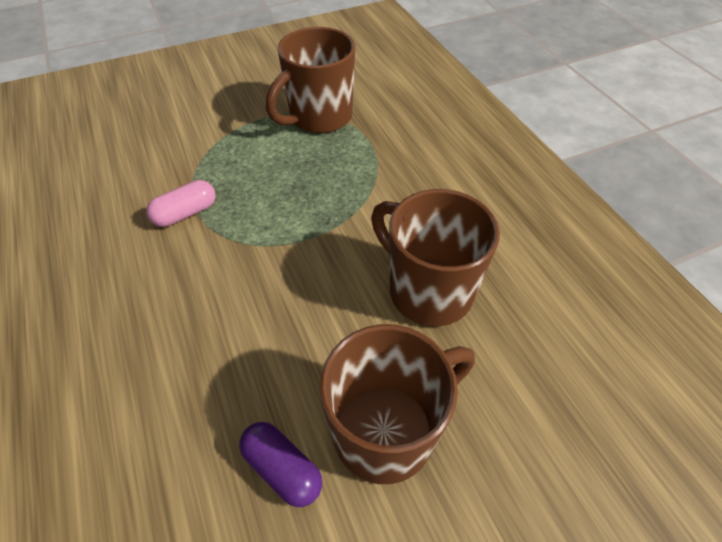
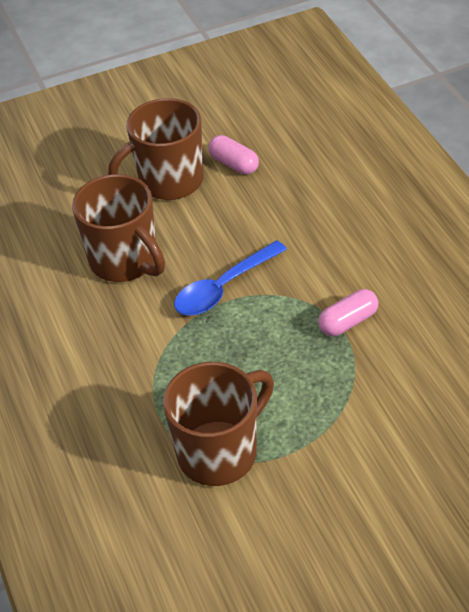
camera: 175 degrees left, 5 degrees down
(282, 469) = (234, 164): purple capsule -> pink capsule
(309, 254) = (224, 287): none -> blue spoon

